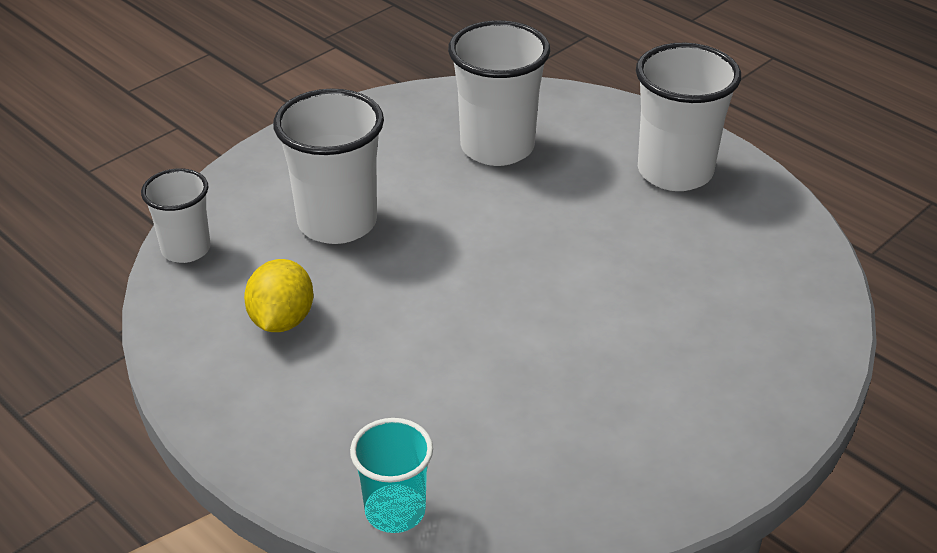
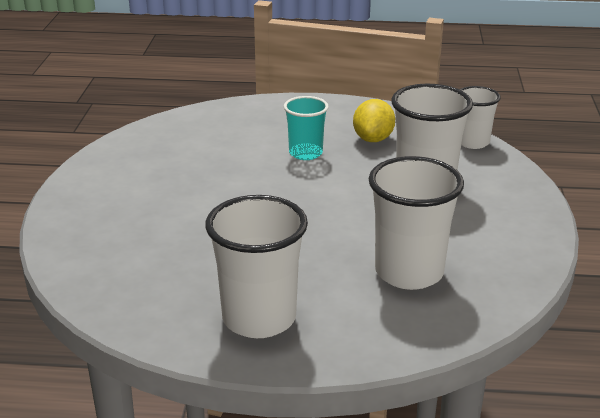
camera: 140 degrees right, 10 degrees down
(282, 320) = (373, 139): yellow lemon -> yellow lemon turned 45 degrees clockwise
(395, 511) = (222, 111): turquoise cup -> turquoise cup (305, 153)

